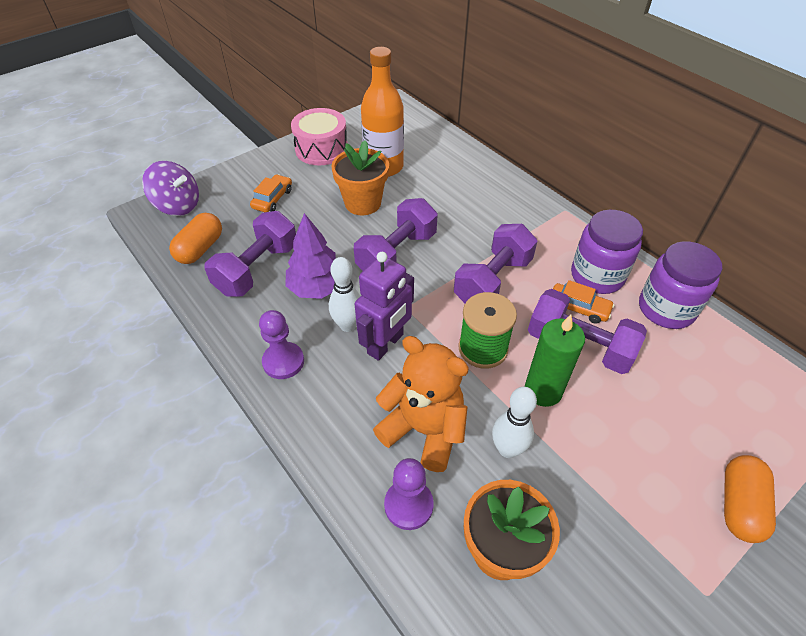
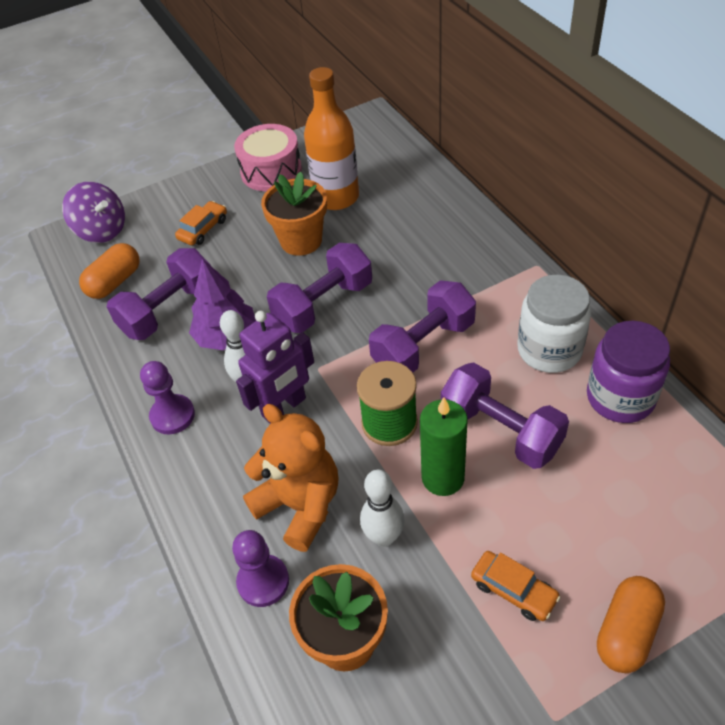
camera: 15 degrees right, 0 degrees up
(578, 308) = (514, 386): orange car -> orange car (513, 590)
(597, 276) = (549, 350): purple jar -> white jar

